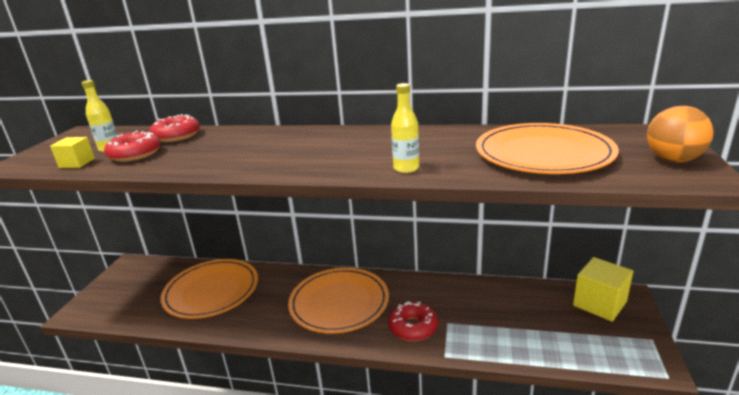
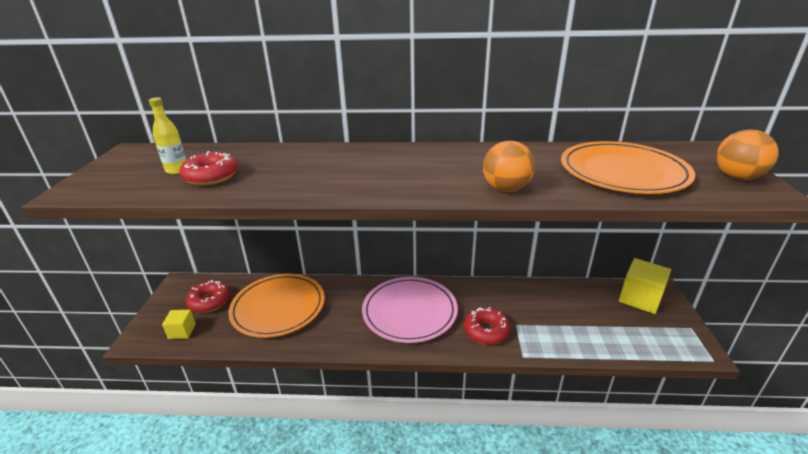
camera: 10 degrees left, 5 degrees up
(77, 163) = (149, 188): yellow cube -> yellow cube (182, 331)
(177, 136) = (245, 155): red donut -> red donut (209, 302)
(339, 302) = (409, 311): orange plate -> pink plate
(406, 168) = (506, 189): yellow bottle -> orange ball

